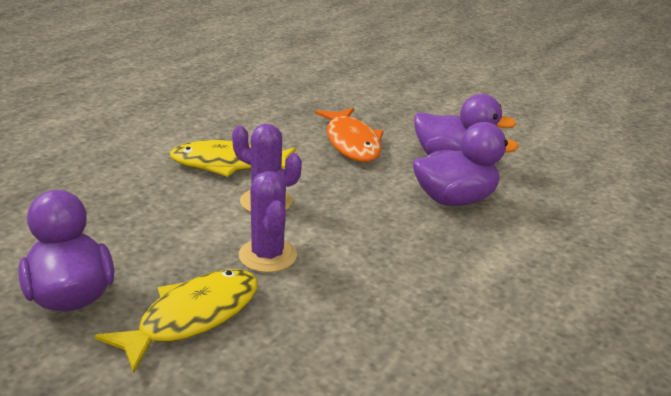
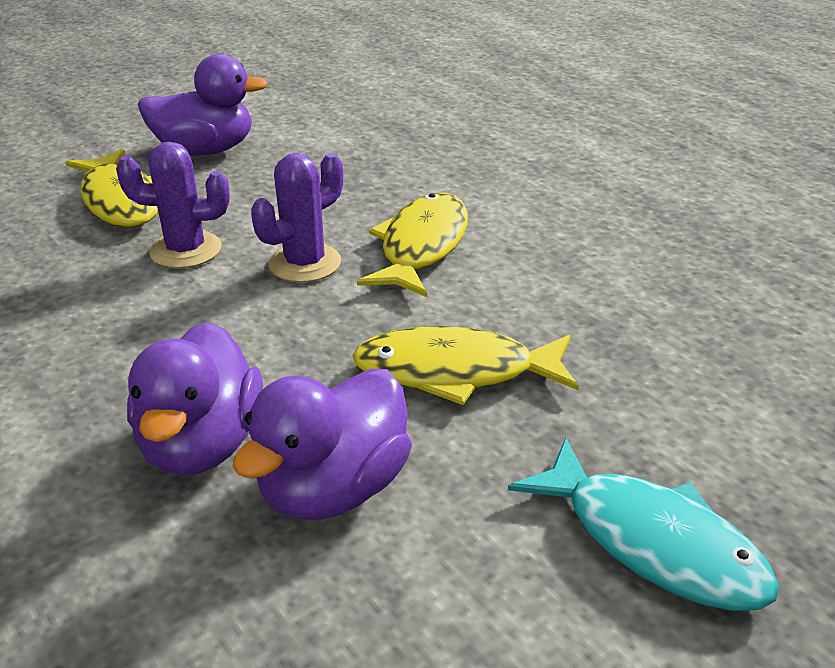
camera: 110 degrees right, 5 degrees up
(351, 143) = (455, 372): orange fish -> yellow fish
(427, 101) = (653, 542): none -> turquoise fish

